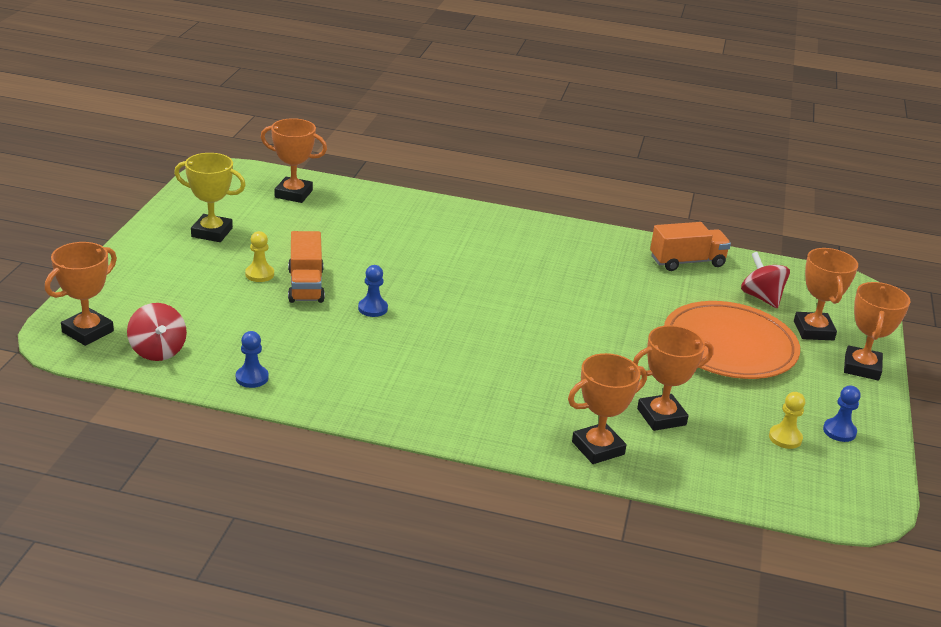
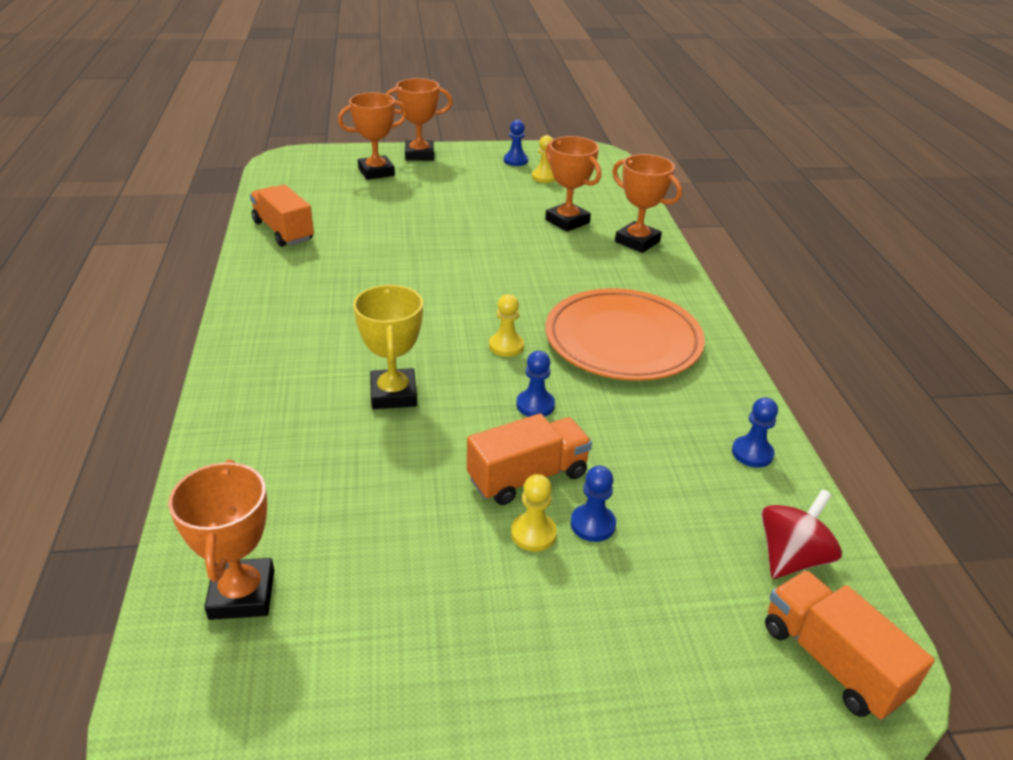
camera: 110 degrees left, 5 degrees up
(88, 331) = (831, 661): orange trophy -> orange truck
(212, 232) = (445, 649): yellow trophy -> yellow trophy (393, 394)
(248, 294) = (592, 524): none -> blue pawn
(452, 317) = (506, 346): none -> yellow pawn
(729, 346) = (432, 202): orange plate -> orange plate (623, 340)
(761, 297) = (333, 194): red spinning top -> none

